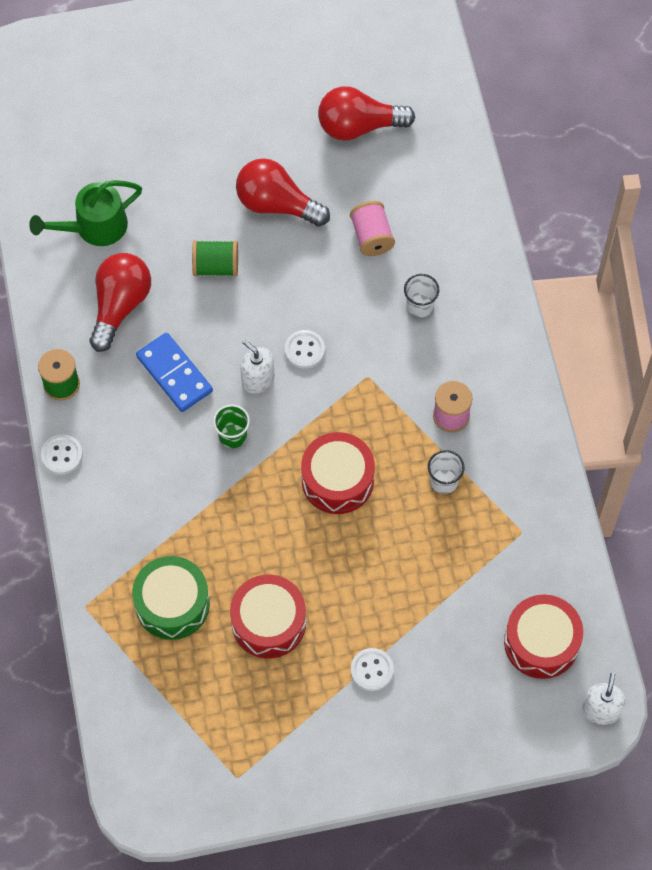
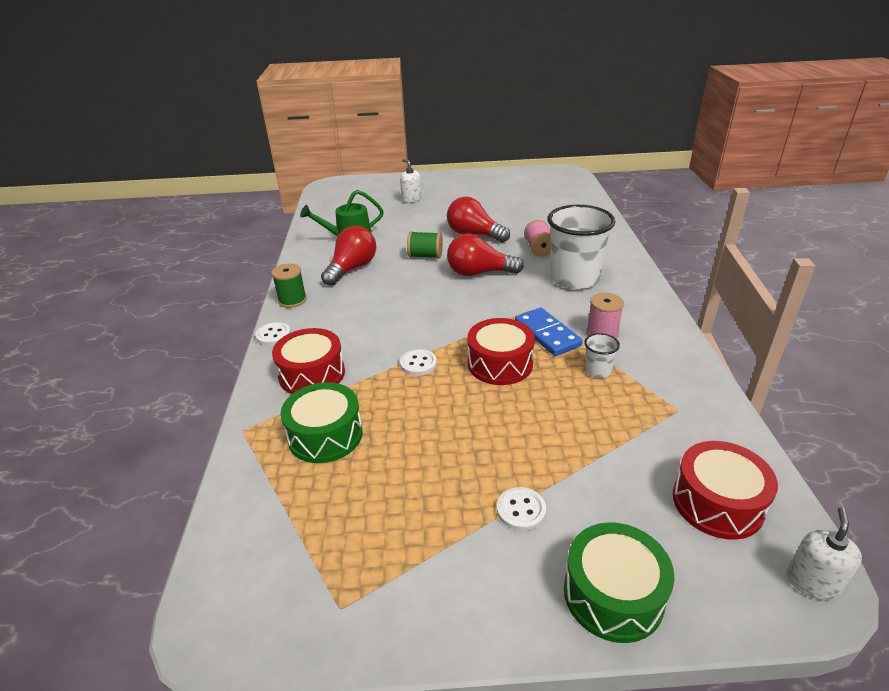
camera: 10 degrees right, 30 degrees down
(174, 374) = (379, 300): blue domino -> blue domino (547, 334)
(232, 436) = (415, 333): green cup -> none
(257, 379) = (443, 306): white soap dispenser -> white soap dispenser (411, 199)
(268, 622) = (416, 458): red drum -> red drum (312, 374)
(304, 350) = (482, 294): white button -> white button (418, 363)
(359, 126) = (533, 210): red light bulb -> red light bulb (479, 273)
(420, 306) = (574, 278): white cup -> white cup, size x2.33
(447, 739) = (613, 594): none -> green drum

